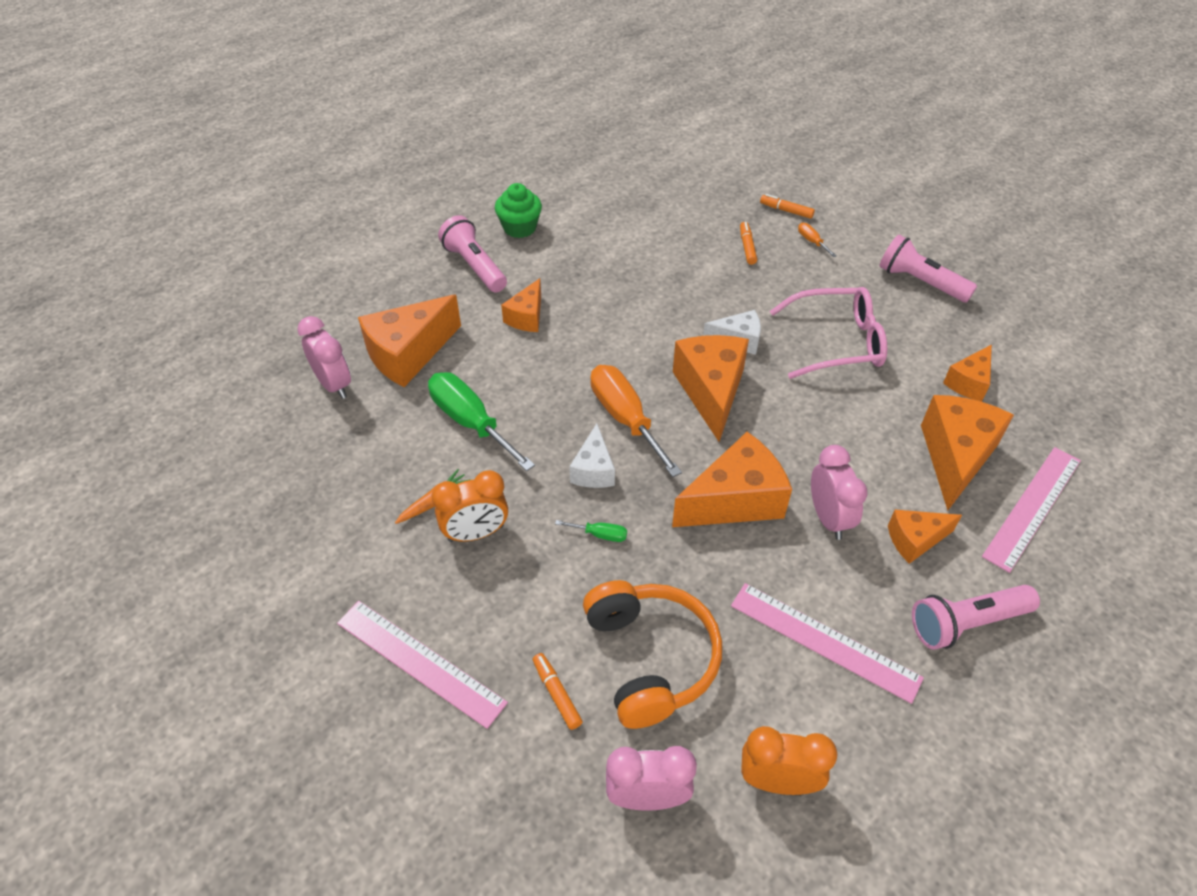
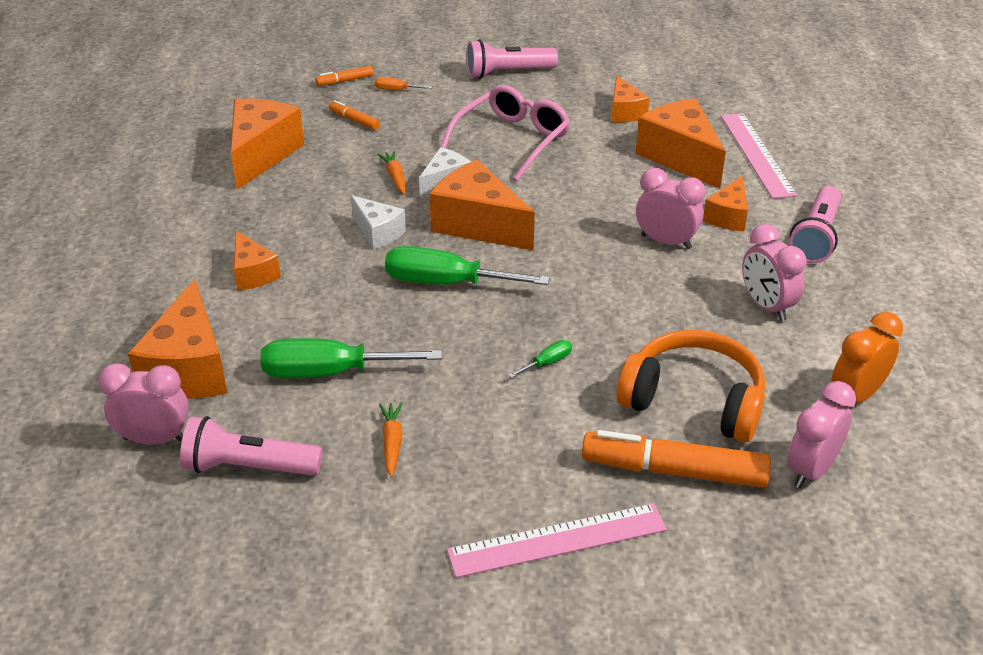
camera: 50 degrees left, 10 degrees down
(474, 266) = (139, 270): pink flashlight -> pink flashlight (248, 467)
(476, 533) = (459, 434): orange clock -> none
(519, 228) = (134, 218): green cupcake -> none
(557, 693) = (673, 470): orange marker -> orange marker, size x2.13
(593, 470) = (477, 330): white cheese -> white cheese (378, 232)
(625, 418) = (446, 283): orange screwdriver -> green screwdriver
(710, 312) = (395, 177): none -> orange carrot
(735, 500) = (598, 275): orange cheese -> orange cheese (261, 154)
(824, 641) = (766, 306): pink ruler -> pink clock

